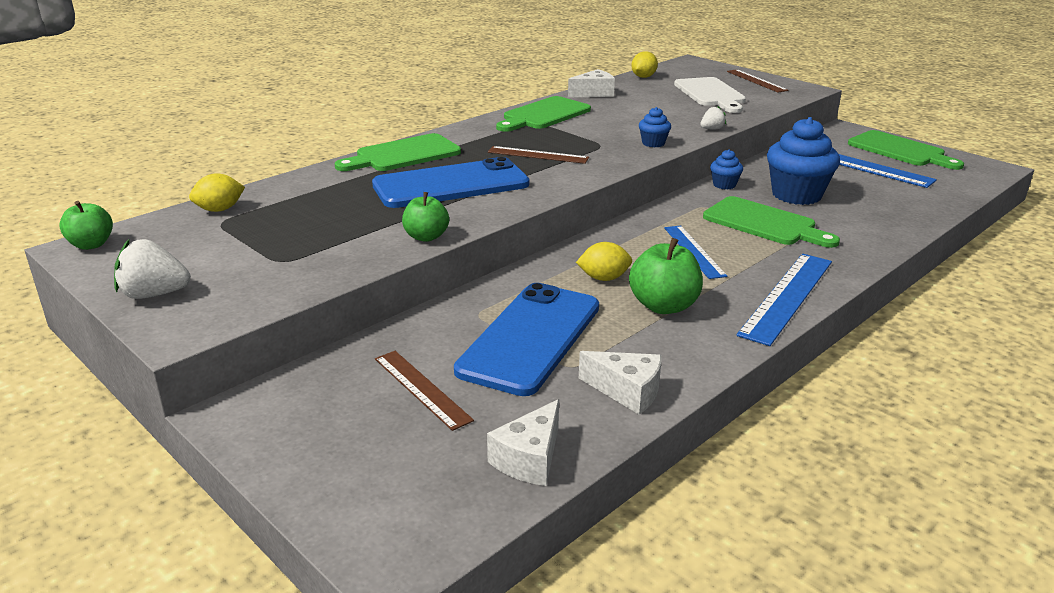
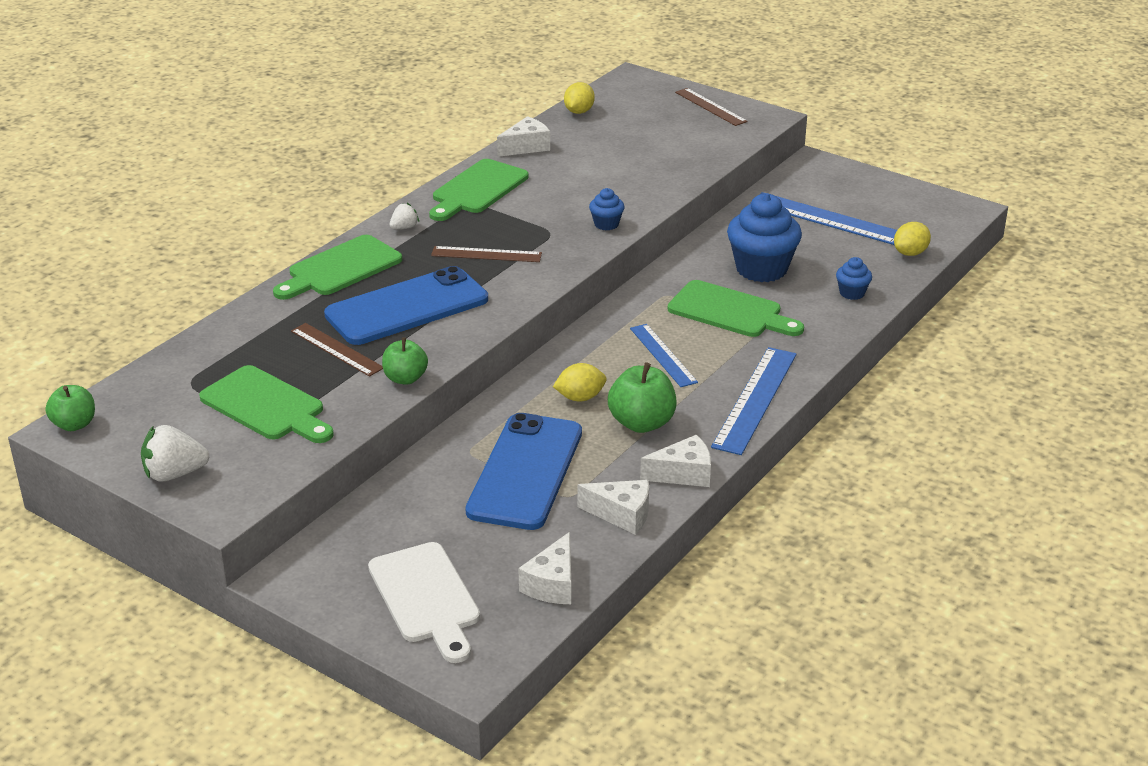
camera: 10 degrees left, 5 degrees up
(219, 210) = (179, 366): yellow lemon -> yellow lemon (910, 253)
(421, 388) = (442, 533): brown ruler -> brown ruler (336, 349)
(703, 358) = (683, 474): none -> white cheese
(711, 94) = (660, 136): white cutting board -> white cutting board (426, 598)
(711, 129) = (666, 195): white strawberry -> white strawberry (404, 227)
(724, 185) = (686, 262): blue cupcake -> blue cupcake (852, 293)
(900, 150) = (871, 191): green cutting board -> green cutting board (266, 406)

